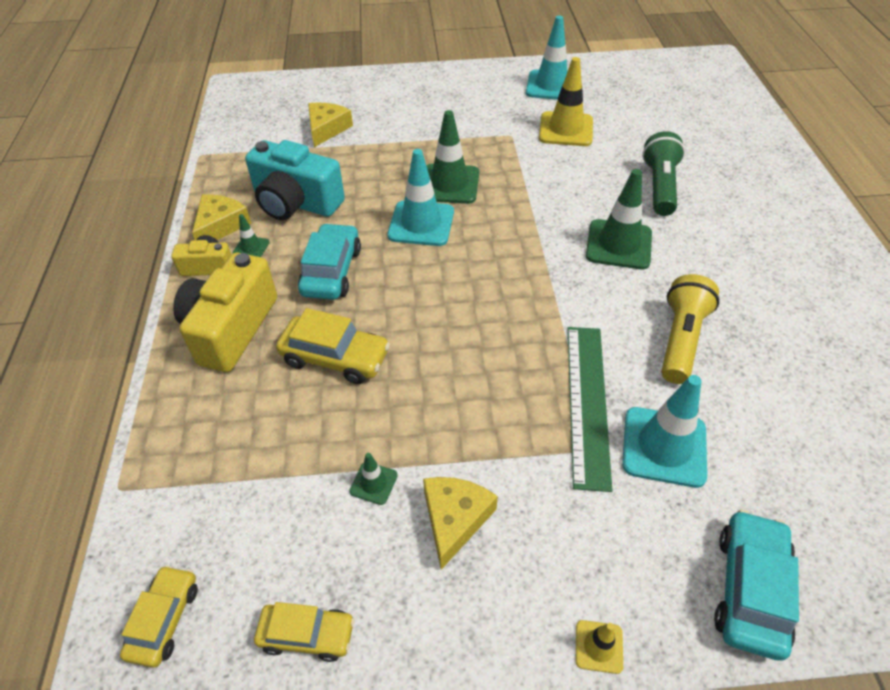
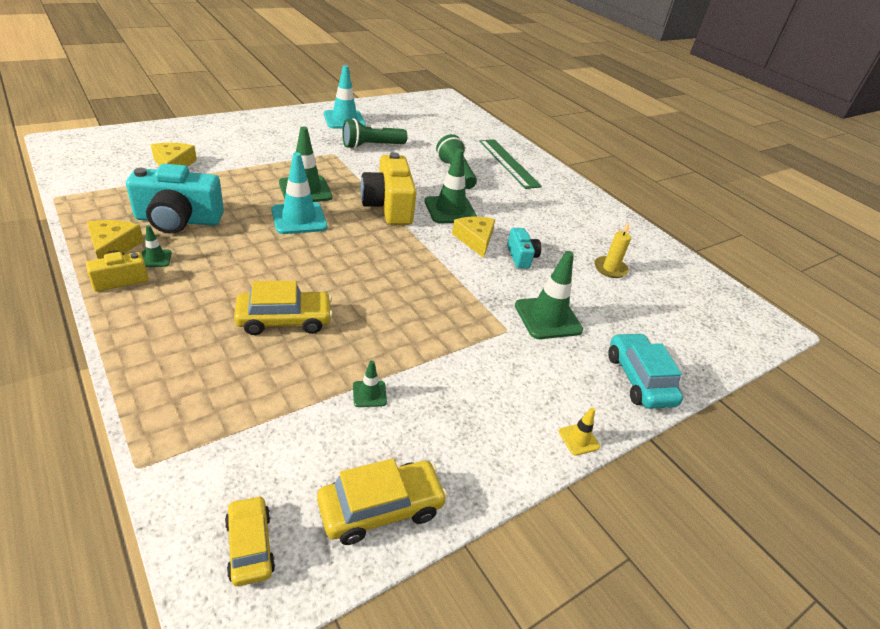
camera: 35 degrees left, 10 degrees down
(231, 329) = (174, 321): yellow camera -> yellow camera (388, 206)
(307, 634) = (381, 508): yellow car -> yellow car, size x1.51
(331, 271) = (243, 262): turquoise car -> none
(454, 519) = (443, 398): yellow cheese -> yellow cheese (475, 240)
(566, 129) = (371, 146): yellow traffic cone -> green flashlight
(587, 402) = (487, 305): green ruler -> green ruler (508, 163)
(664, 446) = (548, 318): turquoise traffic cone -> green traffic cone
(681, 340) = (521, 257): yellow flashlight -> turquoise camera
(815, 392) = (610, 269): none -> yellow candle

